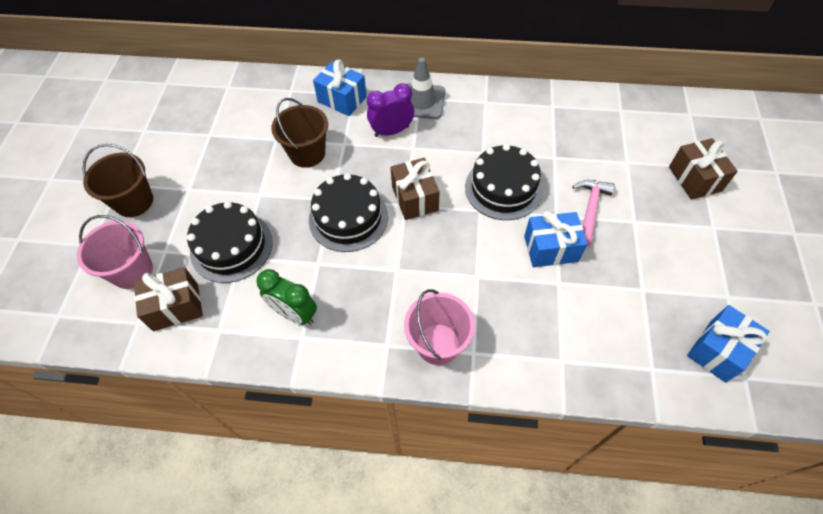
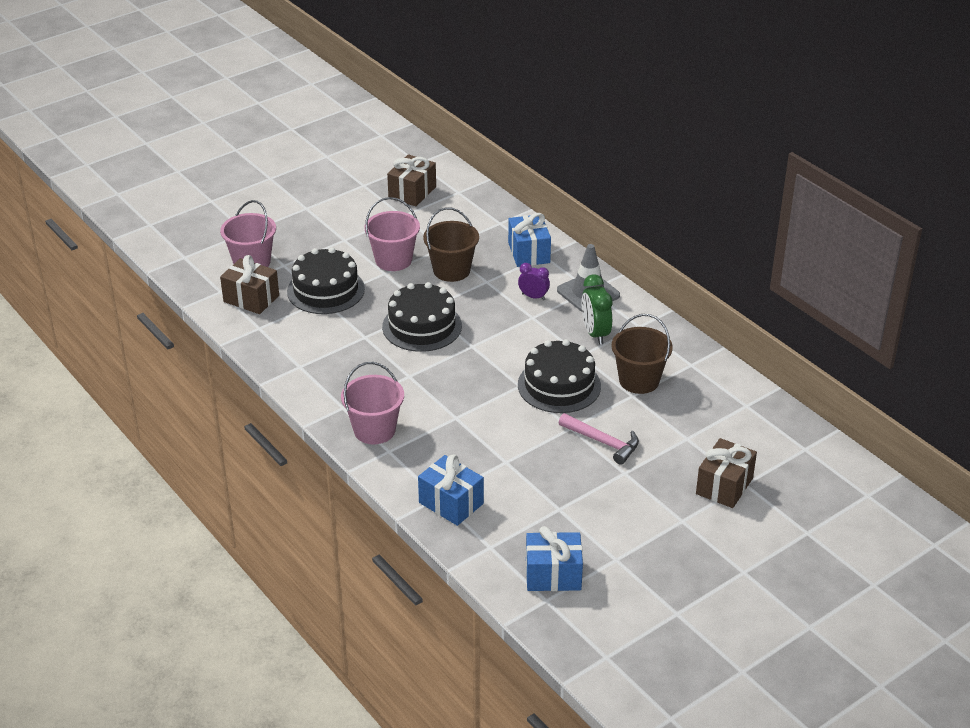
camera: 45 degrees right, 20 degrees down
(134, 202) = (302, 224): brown bucket -> brown bucket (639, 380)
(252, 178) = (393, 260): none -> pink bucket
(294, 314) = (312, 352): green clock -> green clock (595, 333)
(391, 131) = (533, 297): purple clock -> purple clock, size x0.64
(415, 198) = (484, 347): brown gift -> brown gift (412, 192)
(551, 248) = (533, 441): blue gift -> blue gift (451, 503)
(590, 209) = (603, 442): pink hammer -> pink hammer turned 60 degrees clockwise

